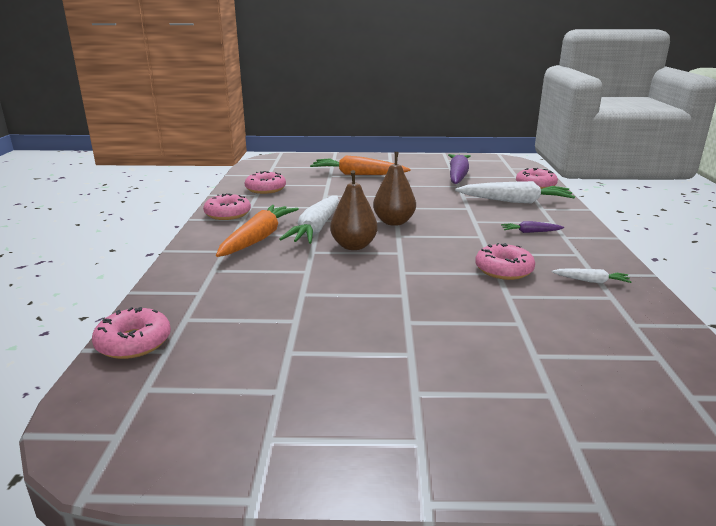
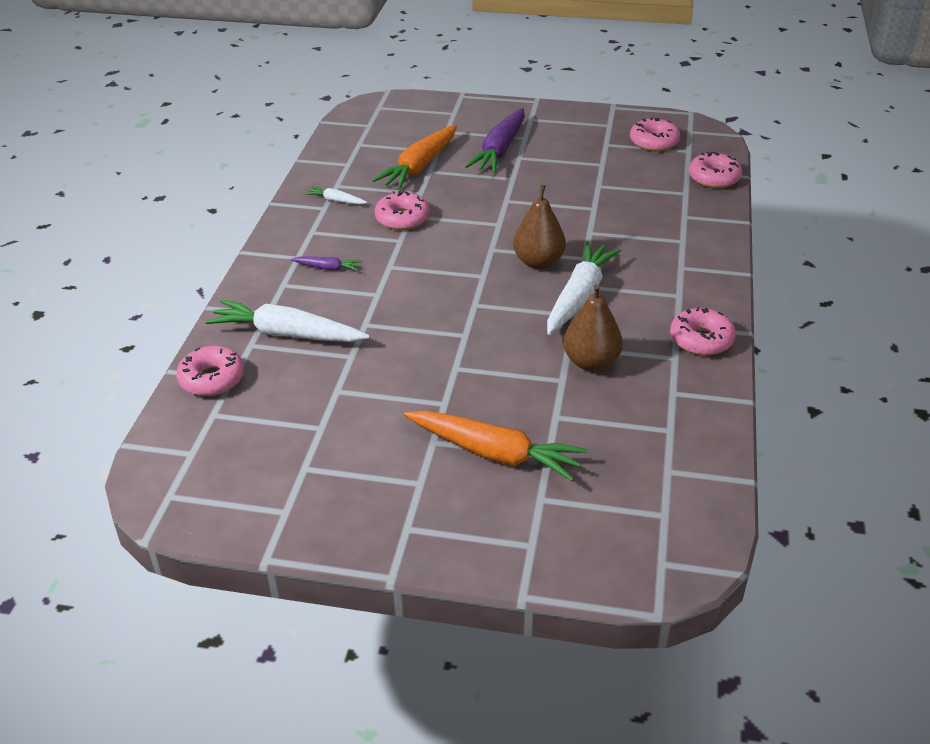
camera: 170 degrees left, 15 degrees up
(258, 238) = (647, 284): orange carrot -> orange carrot (419, 166)
(265, 189) = (661, 410): pink donut -> pink donut (654, 142)
(394, 222) = (479, 301): brown pear -> brown pear (591, 362)
(457, 176) = (314, 428): purple carrot -> purple carrot (500, 150)

